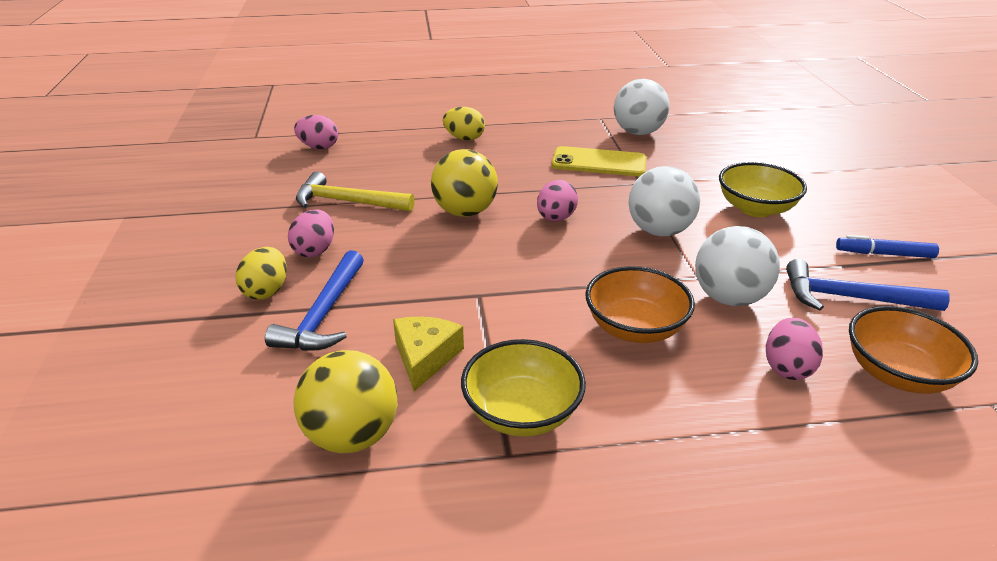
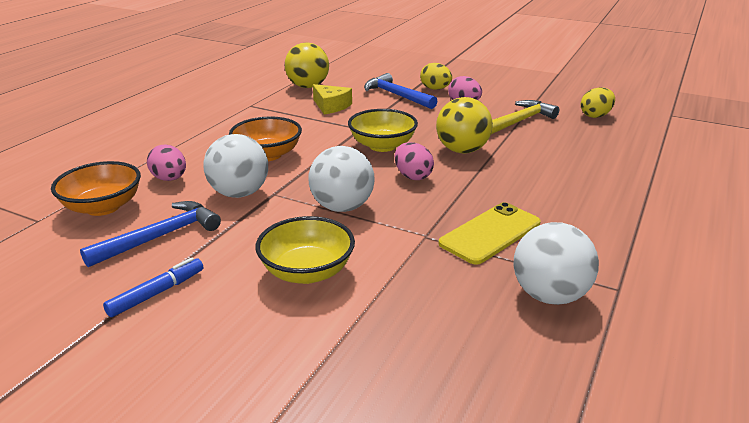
camera: 125 degrees right, 5 degrees down
(319, 147) = (632, 130): pink egg -> none
(464, 138) = (609, 188): yellow egg -> yellow egg (595, 116)
(522, 412) = (265, 113): yellow bowl -> yellow bowl (382, 146)

